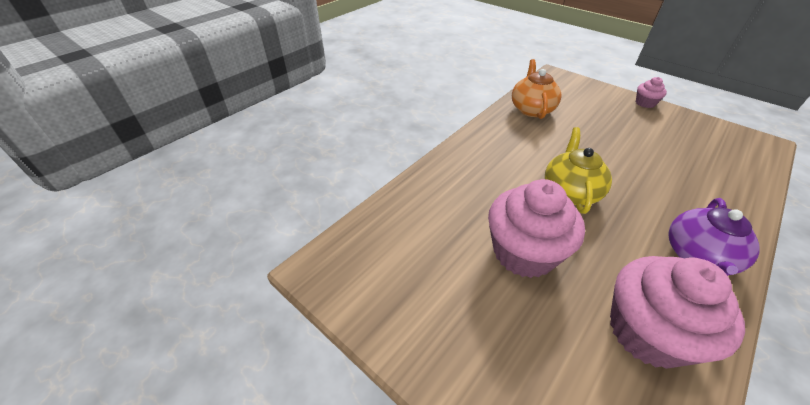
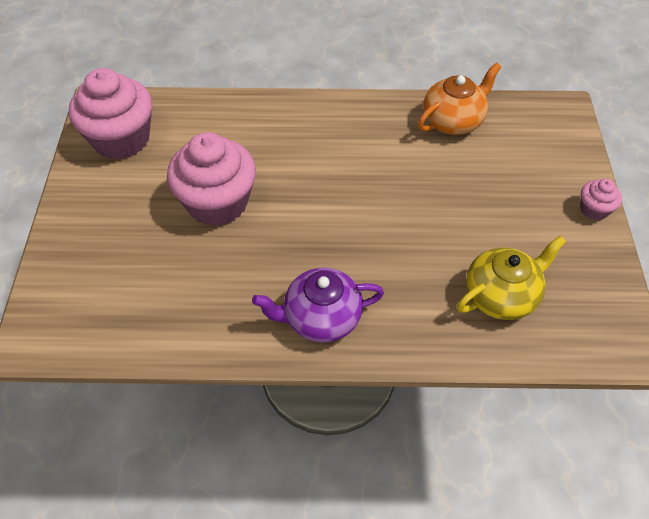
camera: 50 degrees right, 10 degrees up
(570, 191) = (330, 203): yellow teapot -> yellow teapot (501, 296)
(647, 332) = (196, 303): pink cupcake -> pink cupcake (121, 139)

